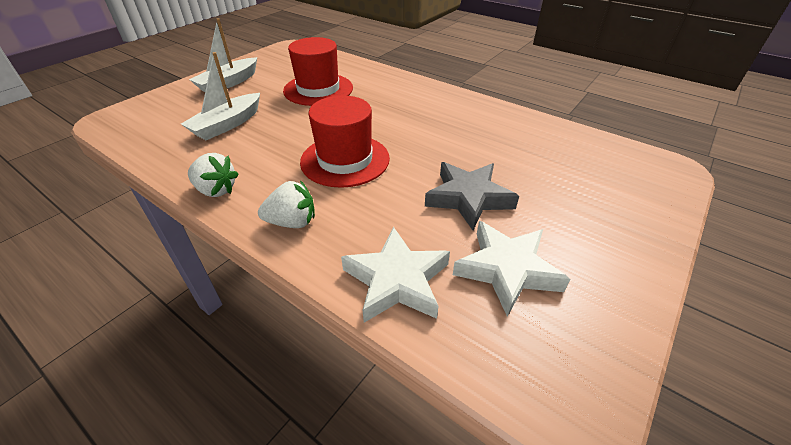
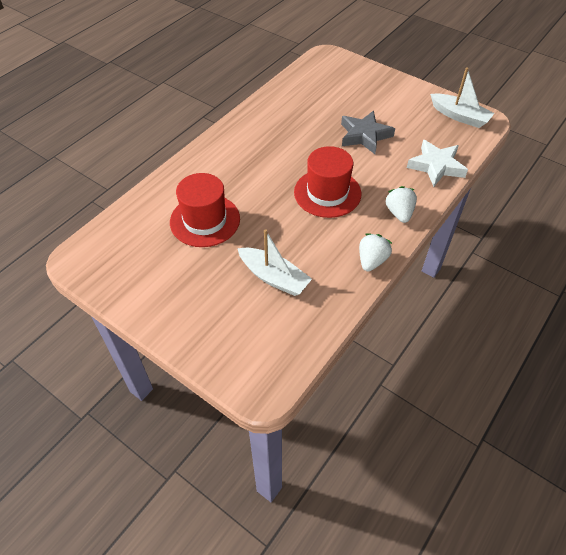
camera: 90 degrees left, 10 degrees up
(228, 83) = (180, 299): white boat -> white boat (459, 116)
(507, 270) = (420, 128): white star -> none

